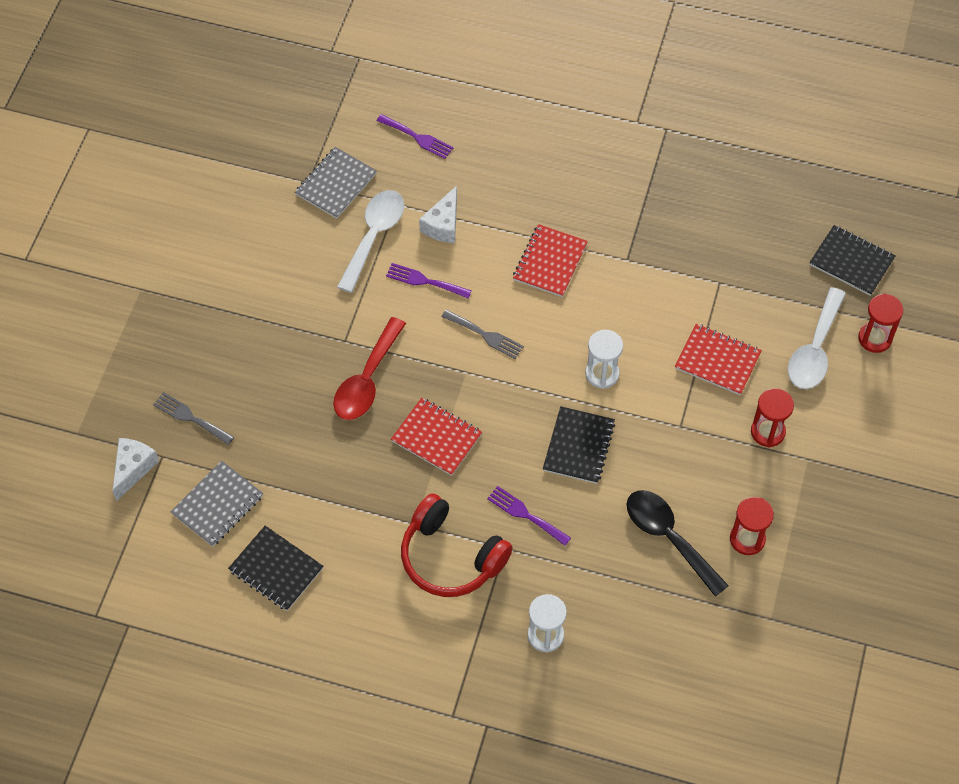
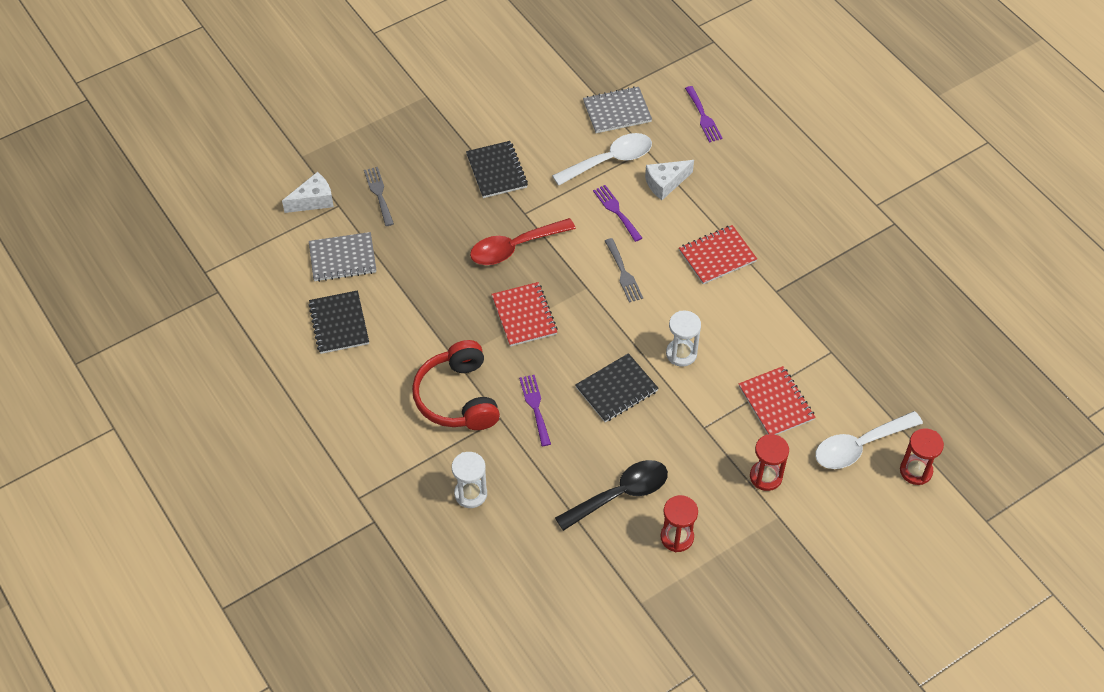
camera: 40 degrees right, 5 degrees down
(668, 537) = (620, 494): black spoon -> black spoon turned 60 degrees clockwise
(851, 262) = (951, 405): black notebook -> black notebook (496, 171)

